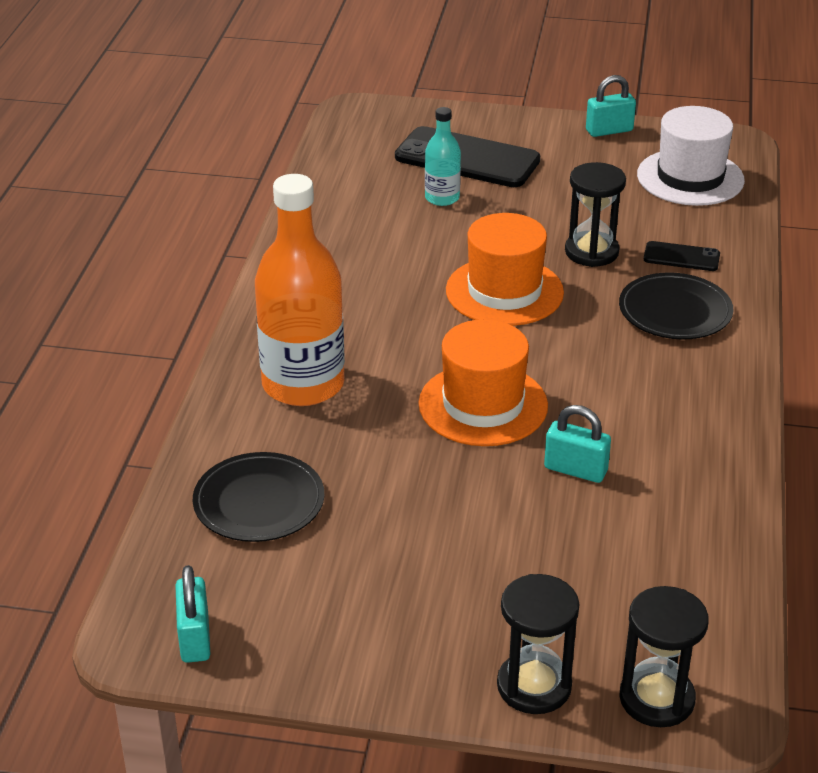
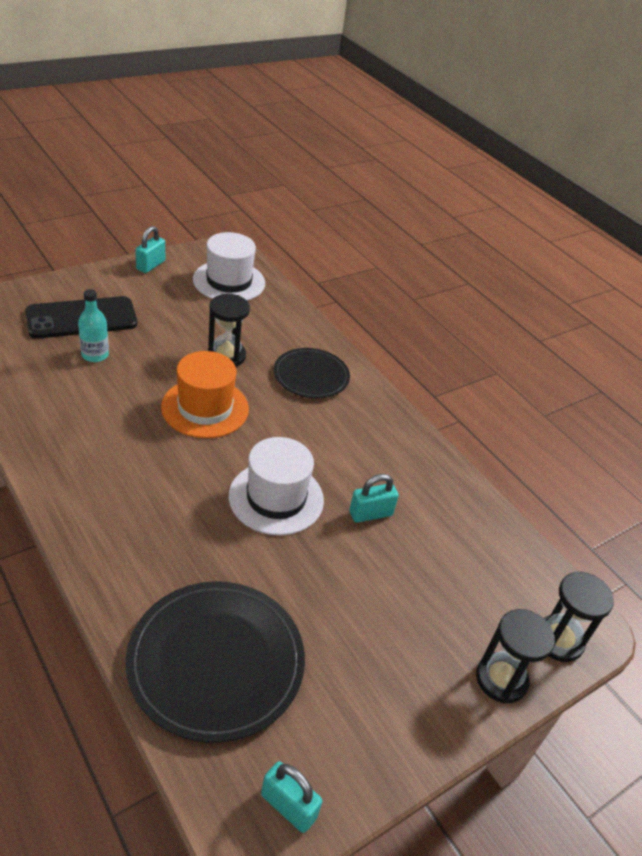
camera: 50 degrees left, 5 degrees up
(259, 502) = (216, 662): black plate -> black plate, size x1.62
(303, 384) = (149, 548): orange bottle -> none
(483, 405) = (276, 498): orange hat -> white hat
(681, 257) = (278, 338): black phone -> none

